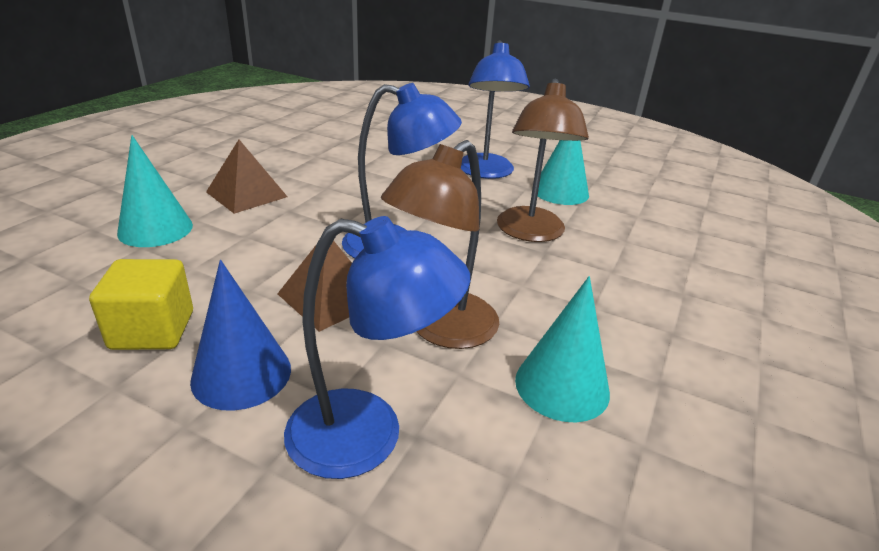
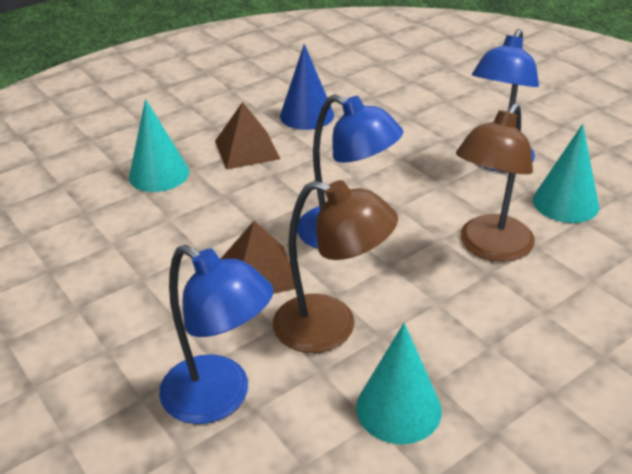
camera: 30 degrees right, 5 degrees up
(152, 330) = (118, 269): yellow cube -> none
(241, 374) = (160, 322): blue cone -> blue cone (307, 115)
(441, 330) = (331, 328): brown lamp -> brown lamp turned 135 degrees counterclockwise

